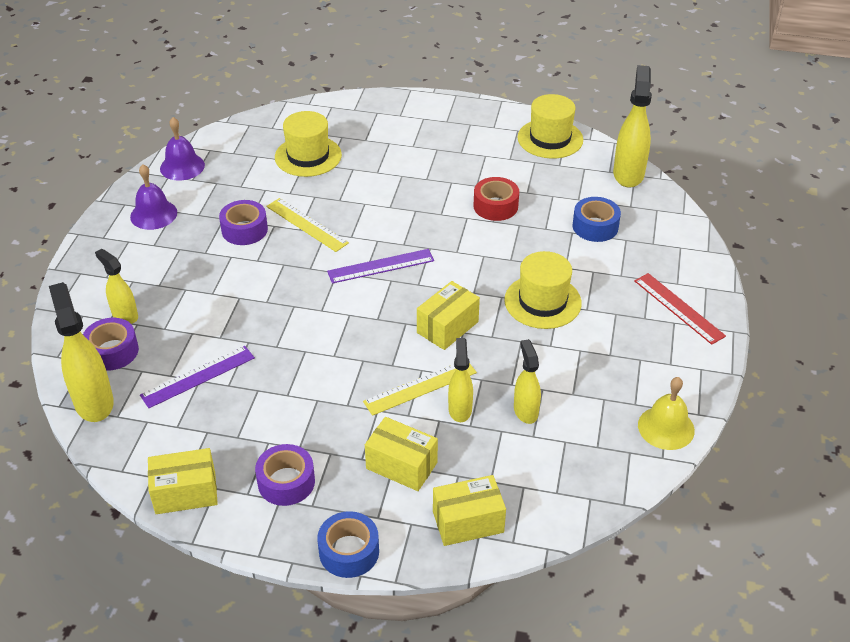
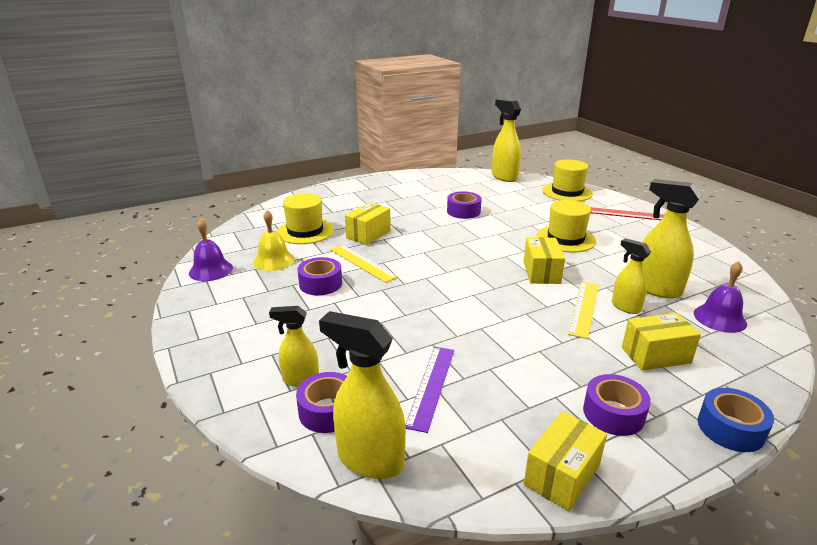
camera: 40 degrees left, 15 degrees down
(153, 214) = (227, 305): purple bell -> purple bell (719, 318)
(307, 224) = (362, 263): yellow ruler -> yellow ruler turned 45 degrees clockwise
(381, 266) = (448, 262): purple ruler -> none
(468, 522) = (746, 361): yellow box -> yellow box (368, 234)
(495, 206) = (463, 211): red tape -> purple tape
(525, 411) = (656, 289): yellow spray bottle -> yellow spray bottle, size x1.64
(550, 139) = (440, 177): yellow hat -> yellow hat (567, 192)
(595, 226) = (528, 200): blue tape -> none
(666, 427) = (724, 261): yellow bell -> yellow bell (273, 260)

